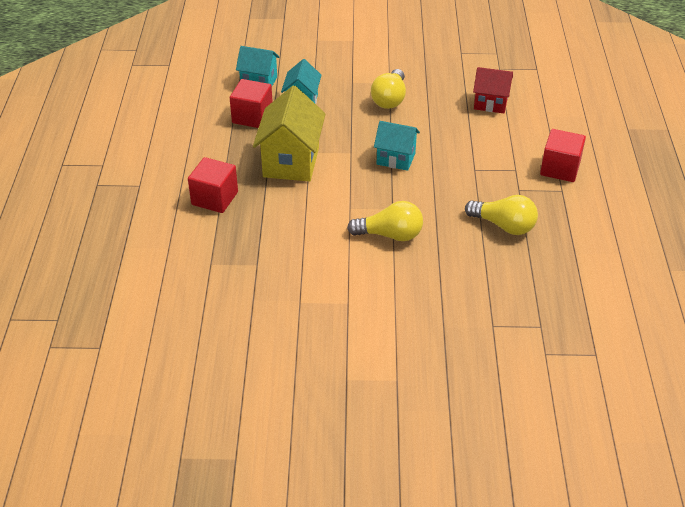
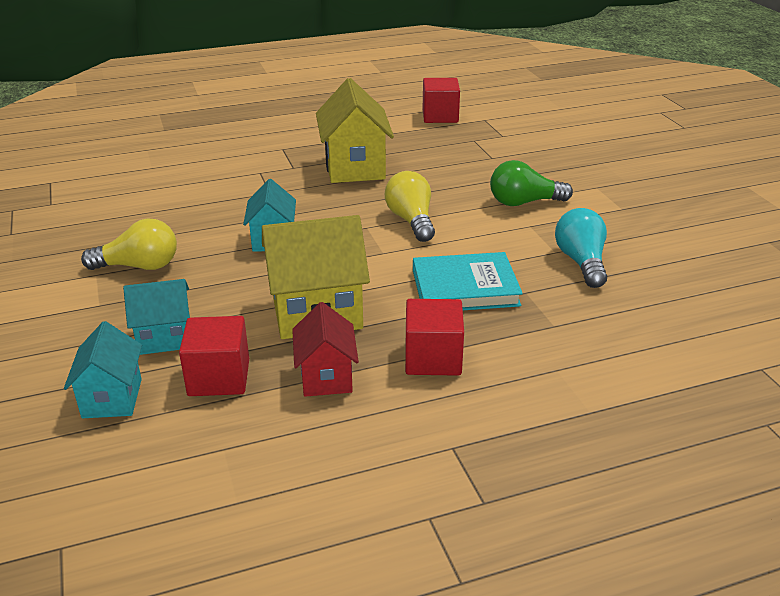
camera: 110 degrees left, 10 degrees down
(276, 311) = (581, 262): none -> turquoise light bulb
(280, 235) = (465, 288): none -> turquoise book
(389, 314) = (524, 202): none -> green light bulb
(490, 103) = (134, 199): red house -> red house (326, 377)
(504, 225) = (355, 167): yellow light bulb -> yellow house
(560, 168) = (247, 152): red cube -> red cube (440, 116)

